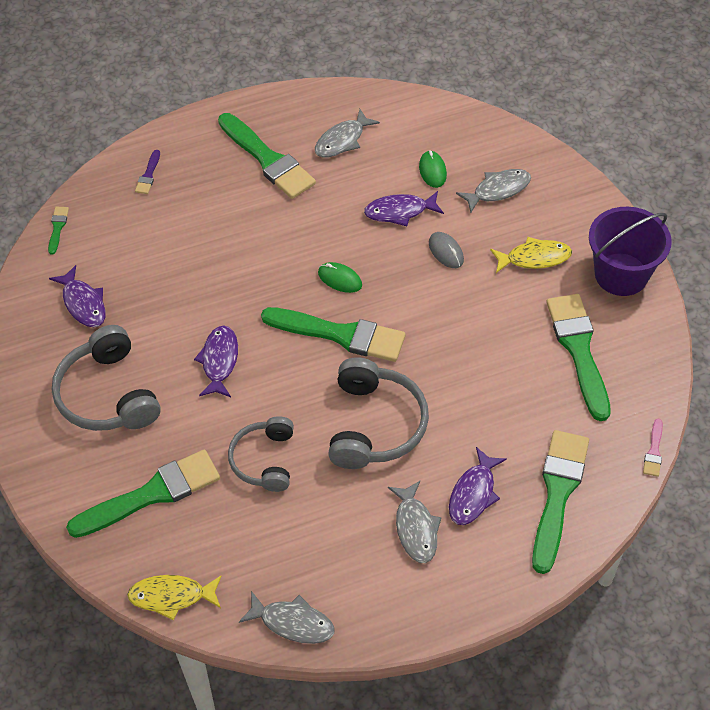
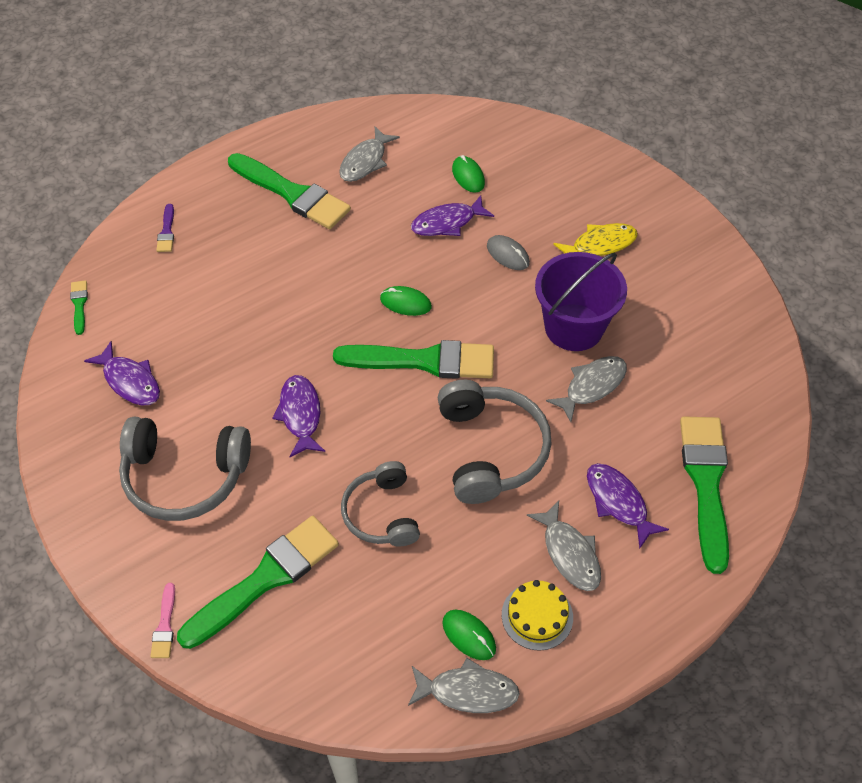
camera: 15 degrees left, 0 degrees up
(108, 394) = (185, 476): grey headphones -> grey headphones turned 45 degrees counterclockwise
(171, 596) = (321, 692): yellow fish -> none
(307, 578) = (469, 635): none -> green mouse
(370, 574) = (537, 616): none -> yellow cake
(473, 493) = (618, 502): purple fish -> purple fish turned 135 degrees clockwise
(498, 190) = (541, 184): grey fish -> grey fish (592, 386)
(579, 350) = (676, 329): green brush -> none
(621, 274) = (692, 245): purple bucket -> purple bucket (574, 327)
(654, 451) = (787, 418): pink brush -> pink brush (165, 625)

